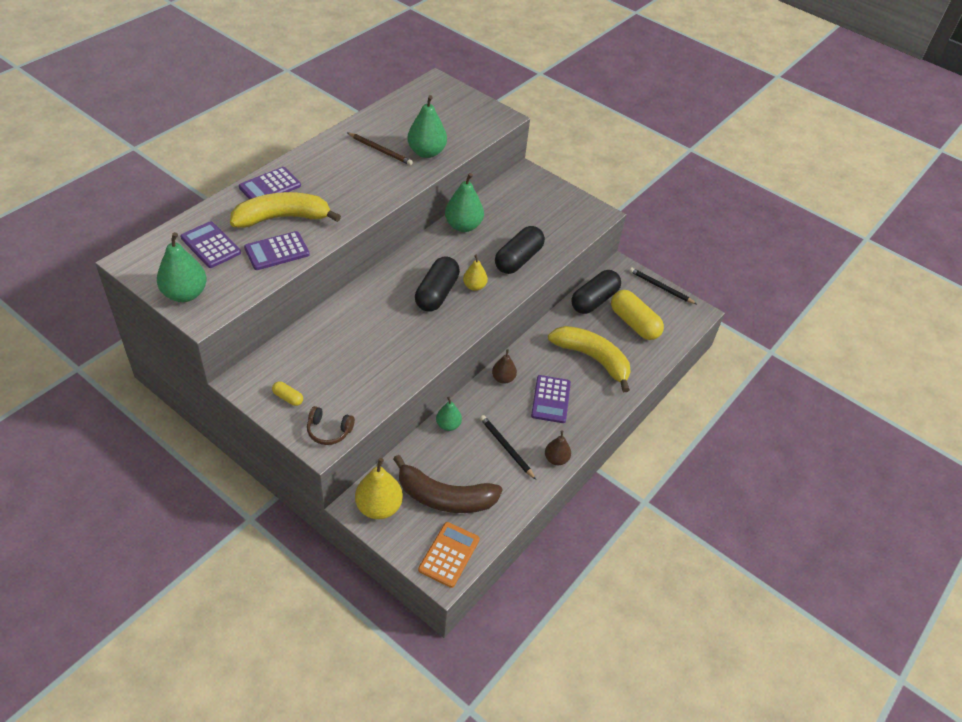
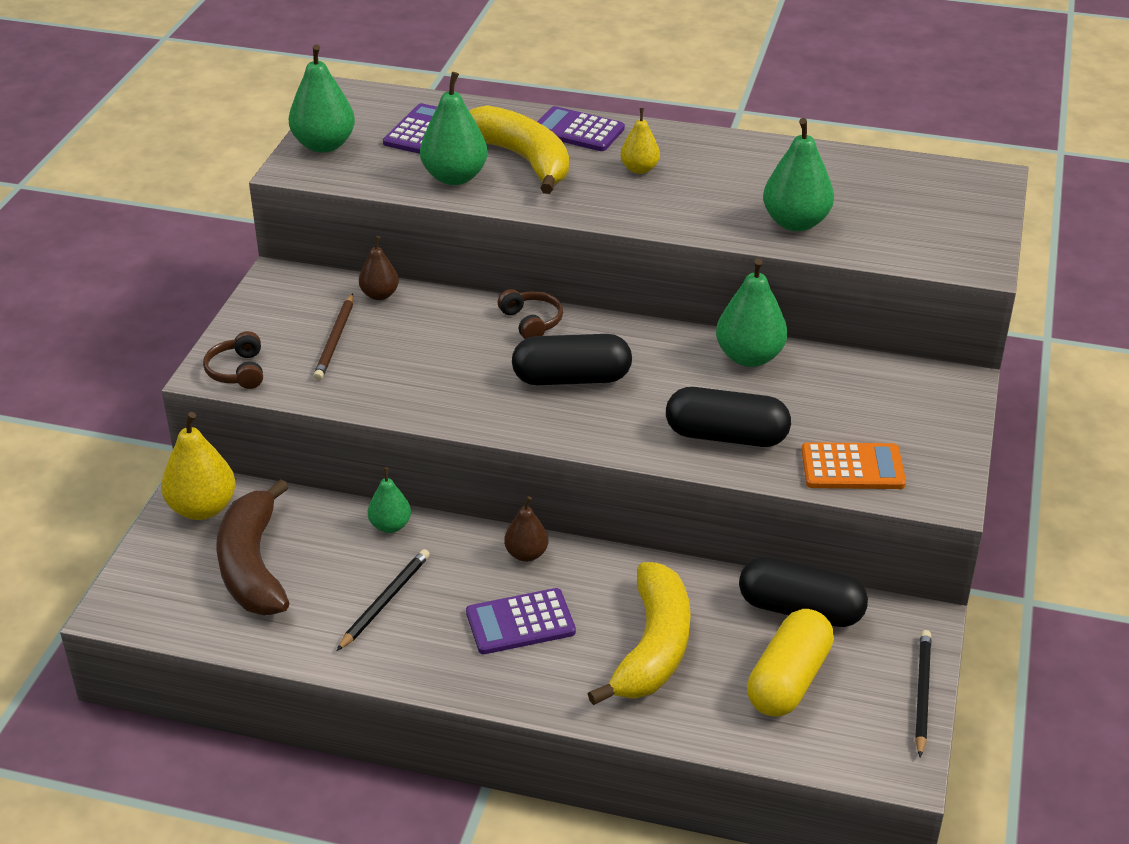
camera: 70 degrees right, 10 degrees down
(277, 251) = (455, 177): purple calculator -> green pear
(288, 398) = (274, 320): yellow capsule -> none
(375, 289) = (531, 322): none -> brown headphones
(380, 150) = (753, 184): brown pencil -> brown pencil (335, 340)
(449, 554) = (153, 603): orange calculator -> orange calculator (852, 467)
(474, 286) = (620, 410): yellow pear -> yellow pear (639, 169)
(556, 459) = (397, 666): brown pear -> brown pear (379, 295)

